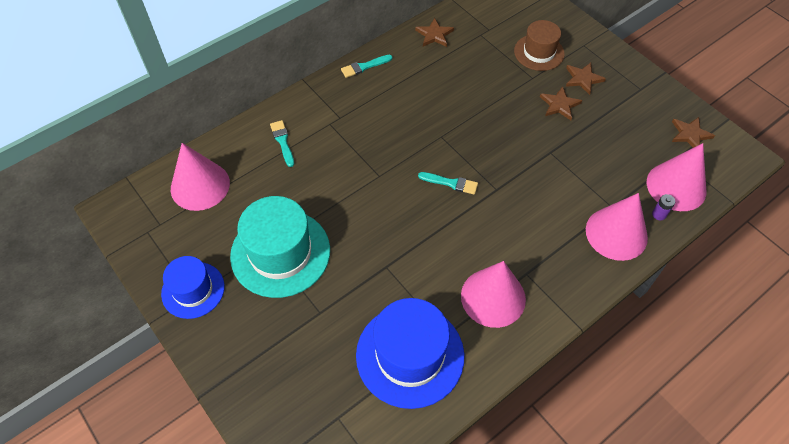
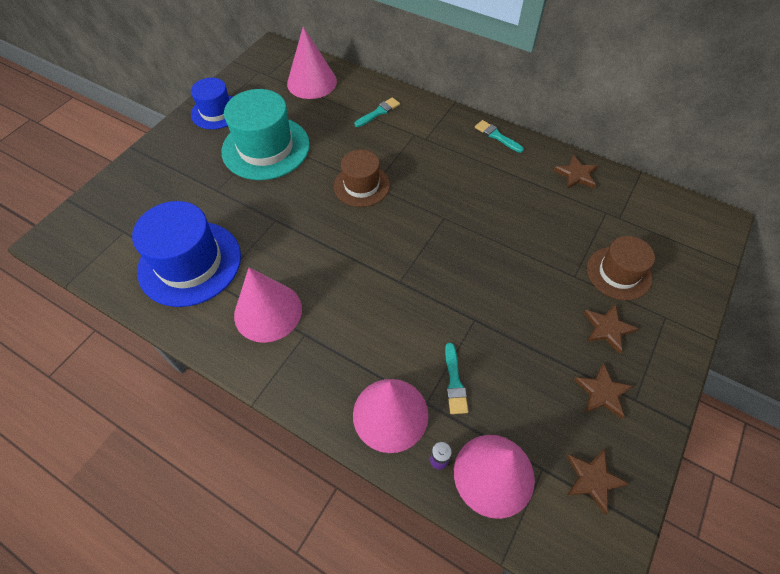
camera: 70 degrees right, 0 degrees up
(375, 184) = (361, 185): none -> brown hat
(451, 183) = (389, 241): turquoise brush -> turquoise brush (454, 382)
(559, 105) = (550, 312): brown star -> brown star (602, 392)

